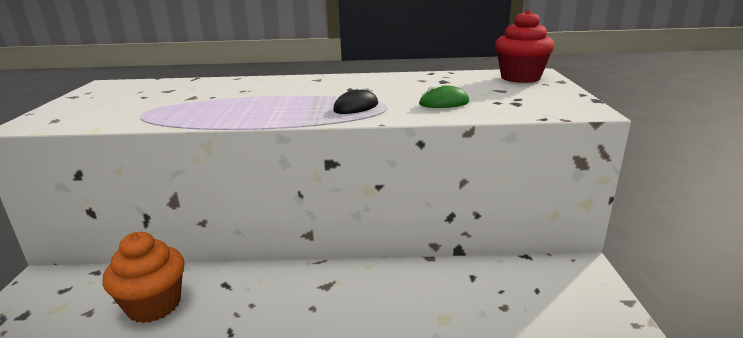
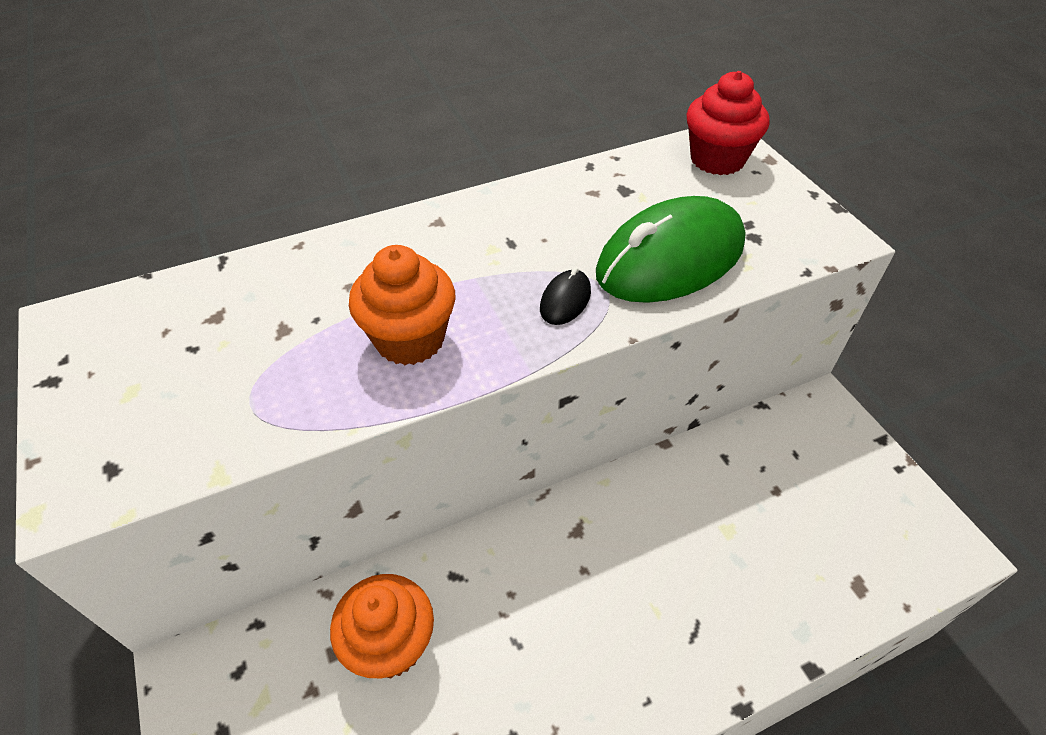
camera: 25 degrees left, 25 degrees up
(249, 107) = (410, 339): none -> orange cupcake
(444, 103) = (670, 259): green mouse -> green mouse, size x2.43

